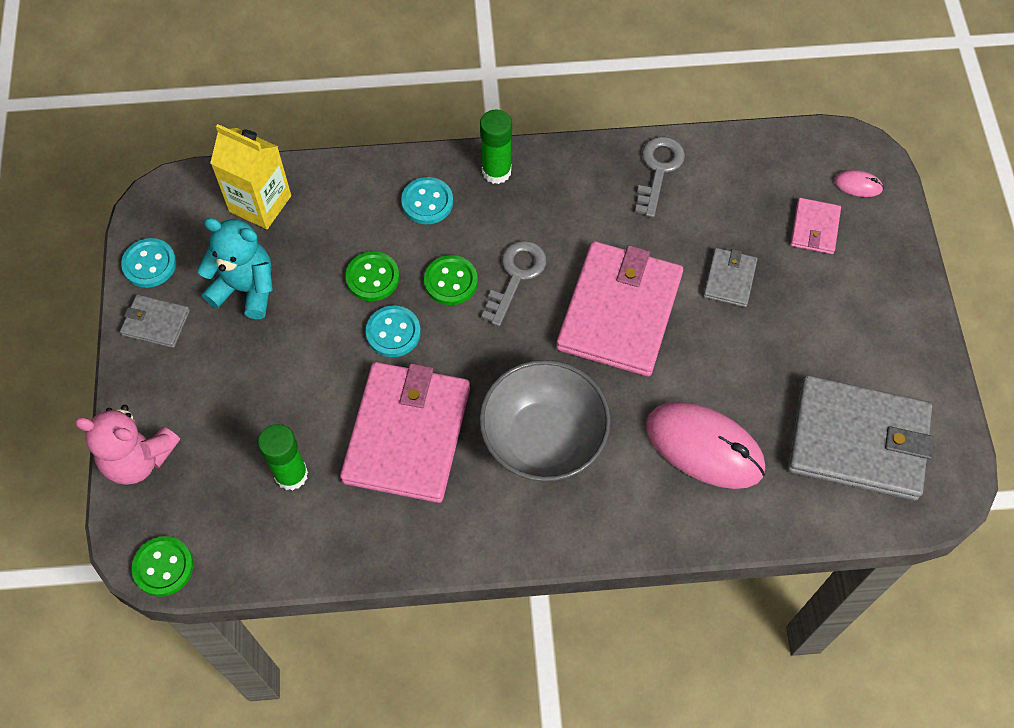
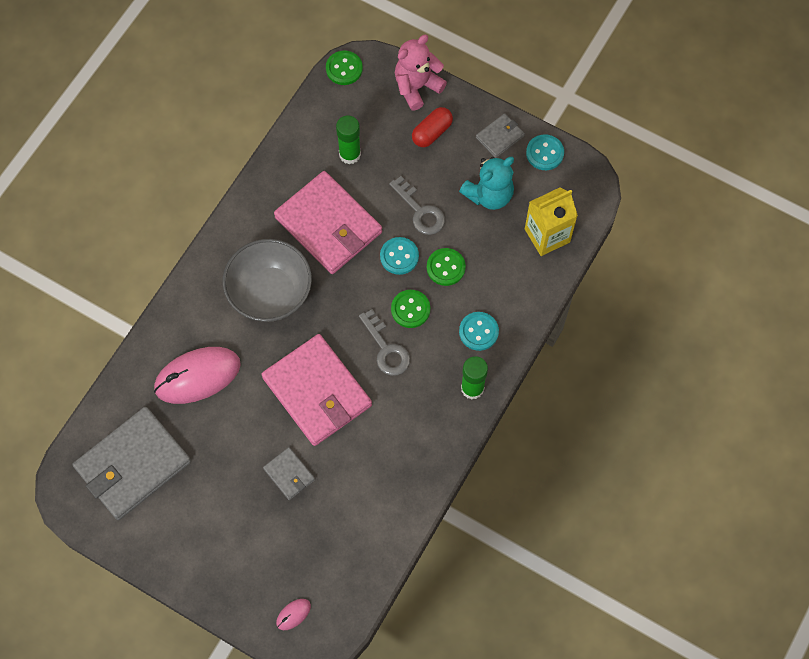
camera: 125 degrees right, 5 degrees up
(197, 400) = (432, 132): none -> red capsule
(658, 170) = (400, 491): grey key -> grey key (420, 211)
(814, 228) = (284, 558): pink wallet -> none

